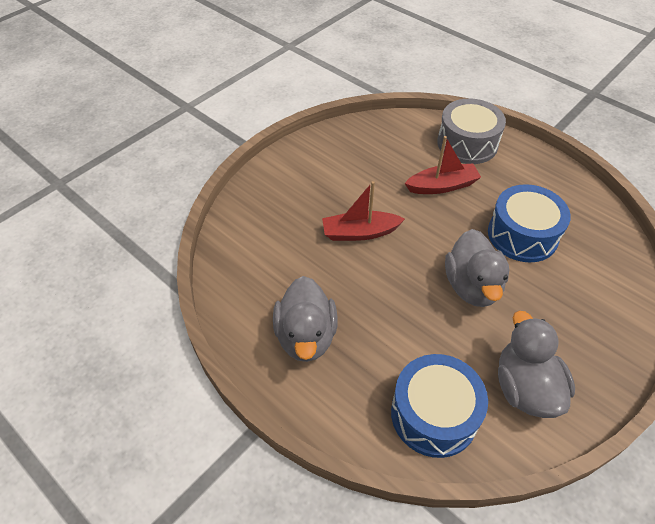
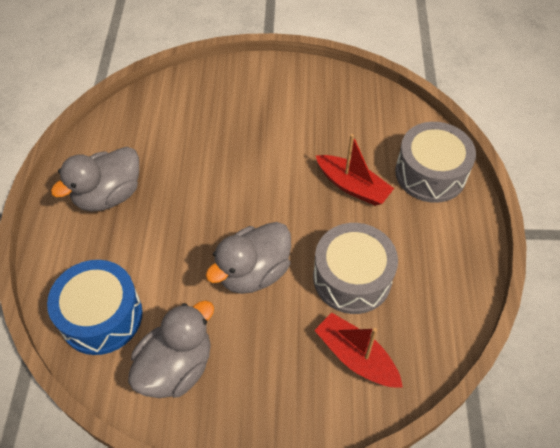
camera: 50 degrees right, 5 degrees up
(359, 233) = (240, 164): red boat -> red boat (356, 357)
(522, 235) = (352, 278): blue drum -> grey drum

